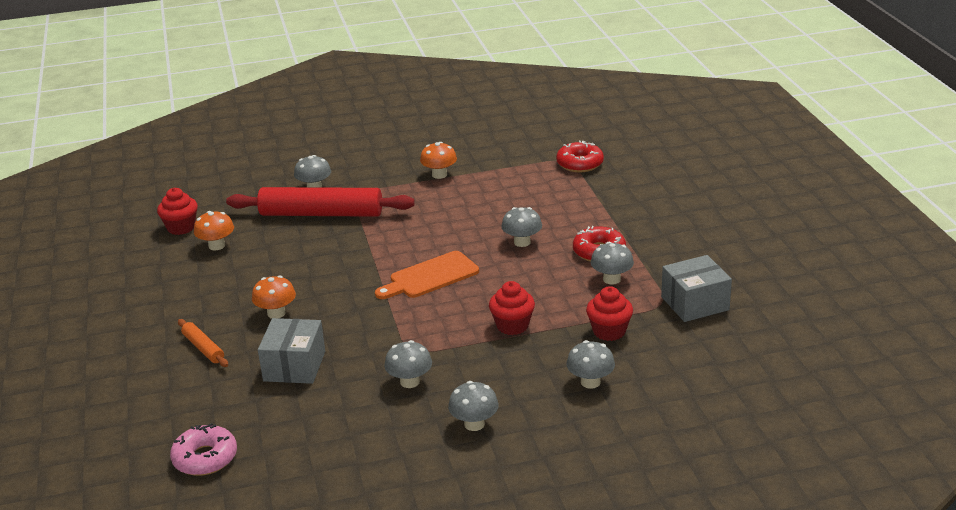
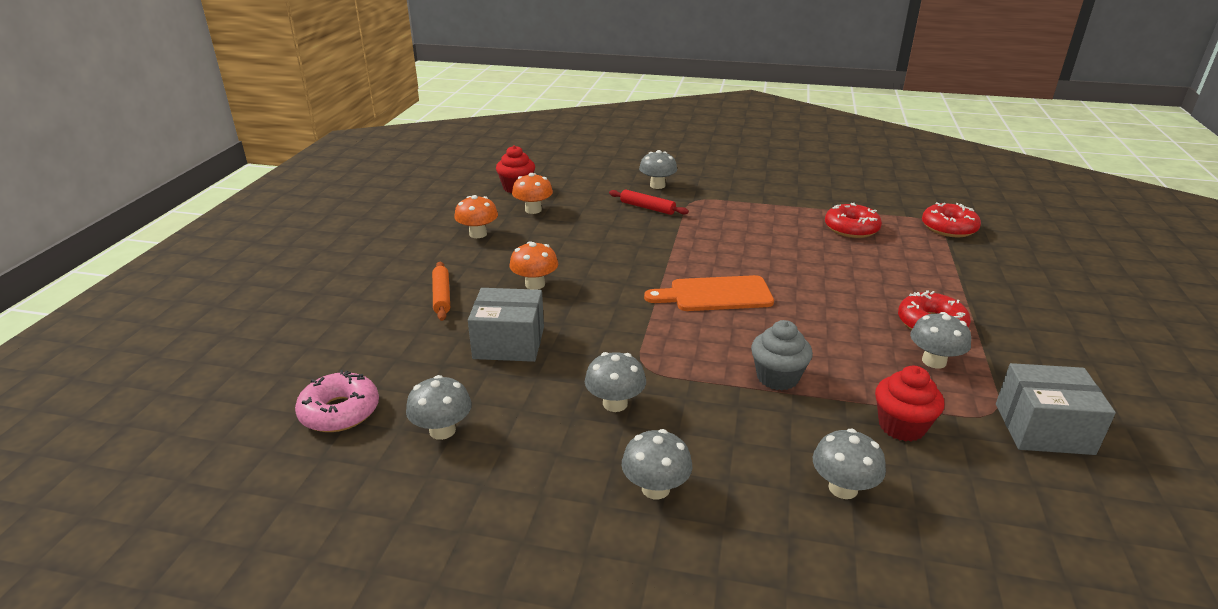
camera: 25 degrees right, 0 degrees up
(294, 366) = (509, 343): grey box -> grey box turned 60 degrees clockwise
(321, 214) = (647, 208): red rolling pin -> red rolling pin, size x0.45
(439, 175) = (786, 202): orange mushroom -> orange mushroom (478, 234)
(505, 186) = (851, 228): none -> red donut
(512, 325) = (777, 377): red cupcake -> grey cupcake
(522, 242) = (840, 288): grey mushroom -> grey mushroom (442, 430)

